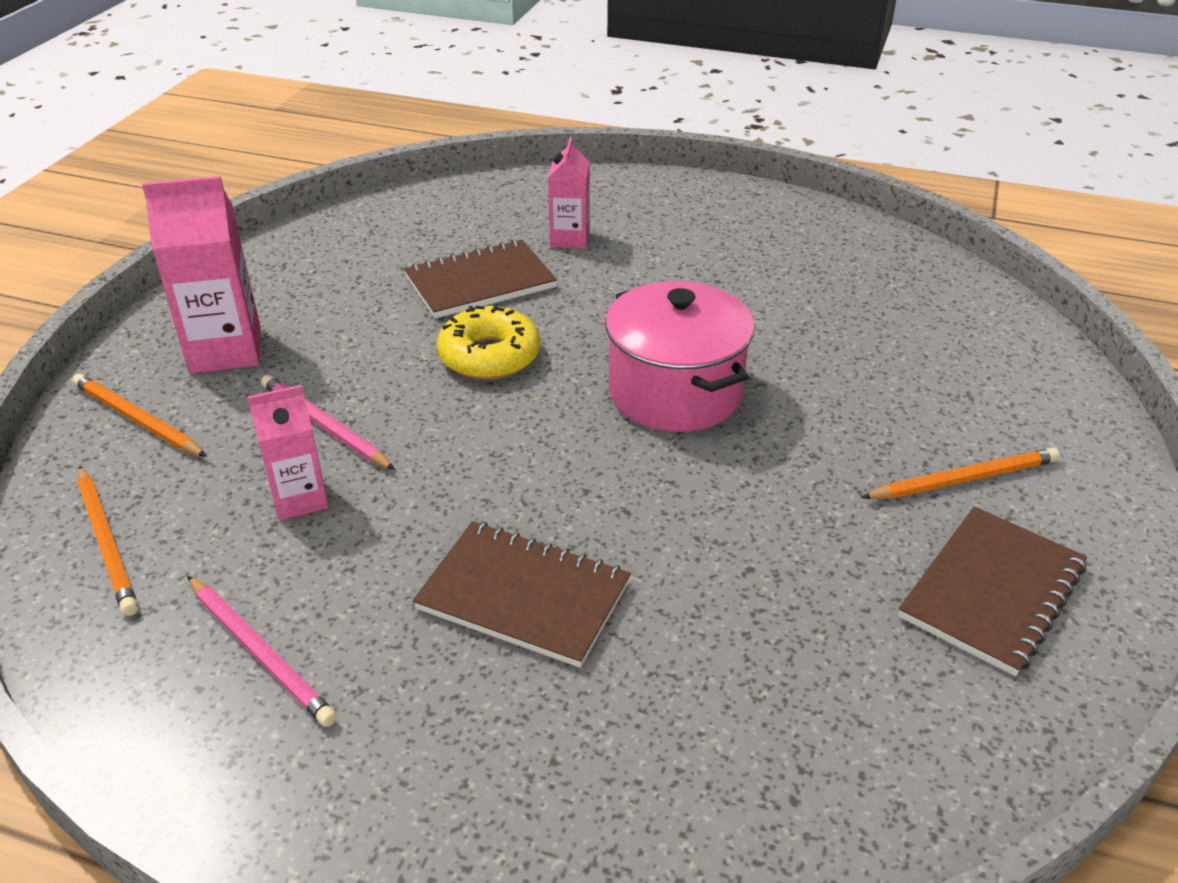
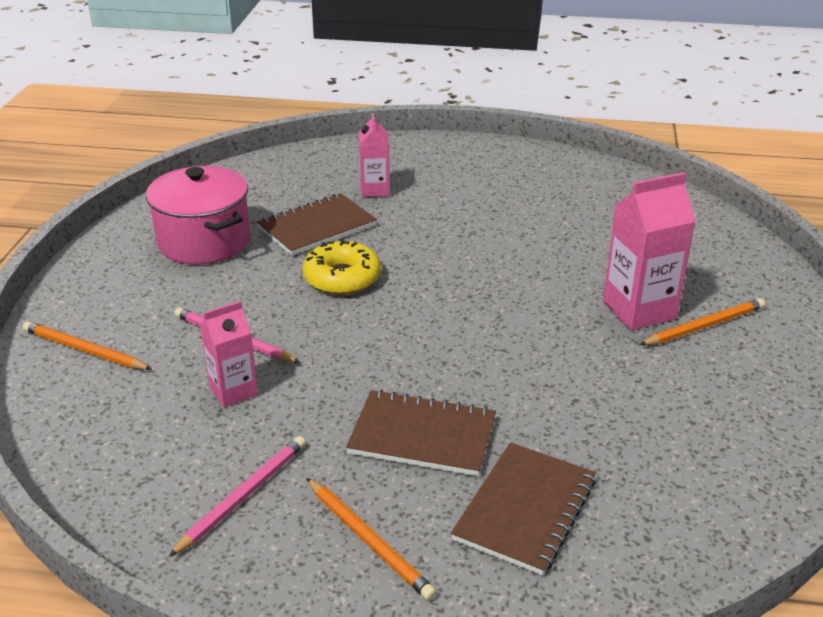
camera: 10 degrees left, 5 degrees down
(107, 542) = (95, 437): orange pencil -> orange pencil (369, 540)
(225, 350) = (135, 294): pink carton -> pink carton (639, 310)
(260, 652) = (243, 496): pink pencil -> pink pencil turned 90 degrees counterclockwise
(675, 392) = (487, 290): pink pot -> pink pot (204, 241)
(992, 592) = (742, 395): brown notebook -> brown notebook (525, 510)

